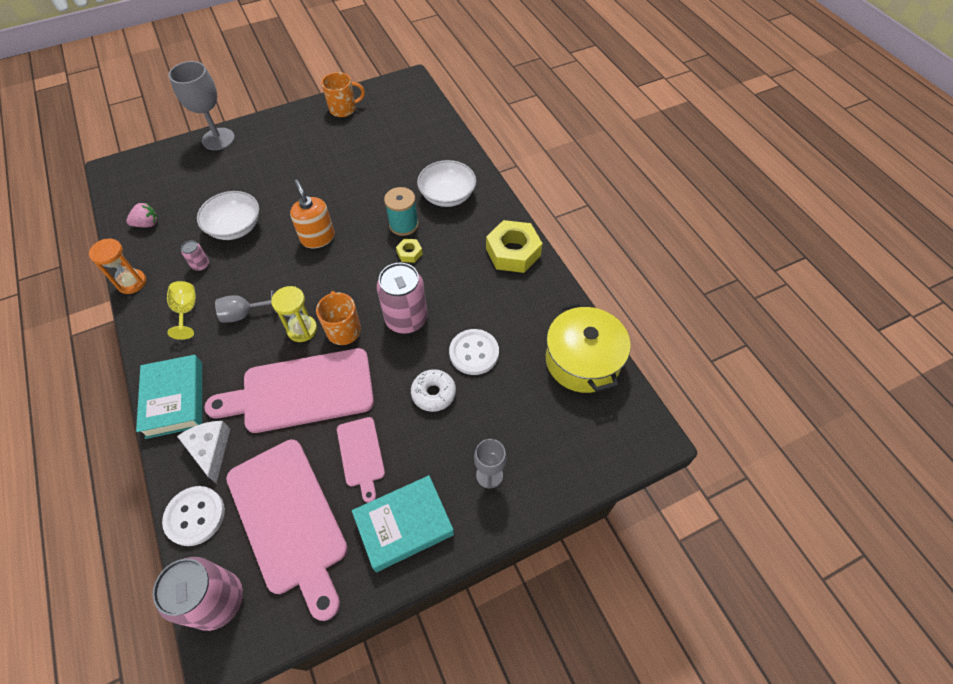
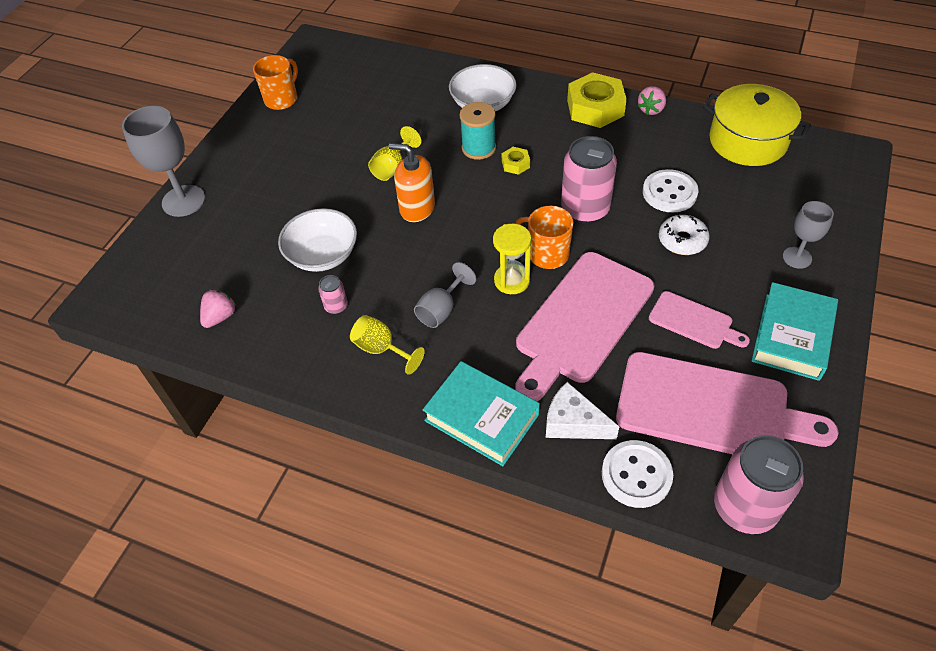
camera: 40 degrees left, 5 degrees down
(132, 282) = (285, 371): orange hourglass -> none
(340, 200) = (392, 168): none -> yellow goblet
(549, 282) = (651, 109): none -> pink strawberry

